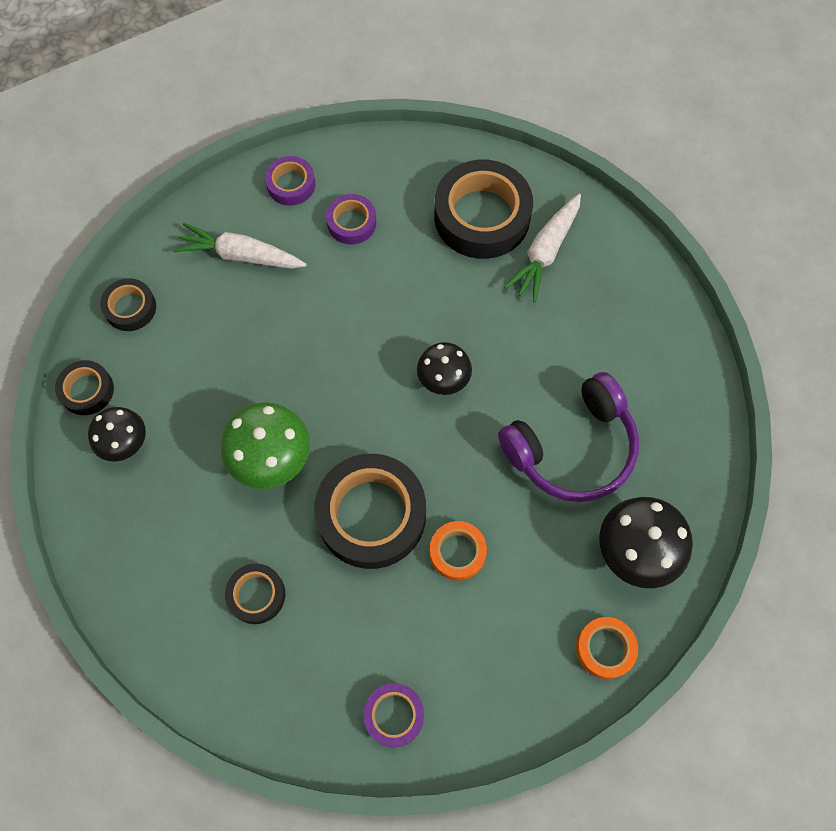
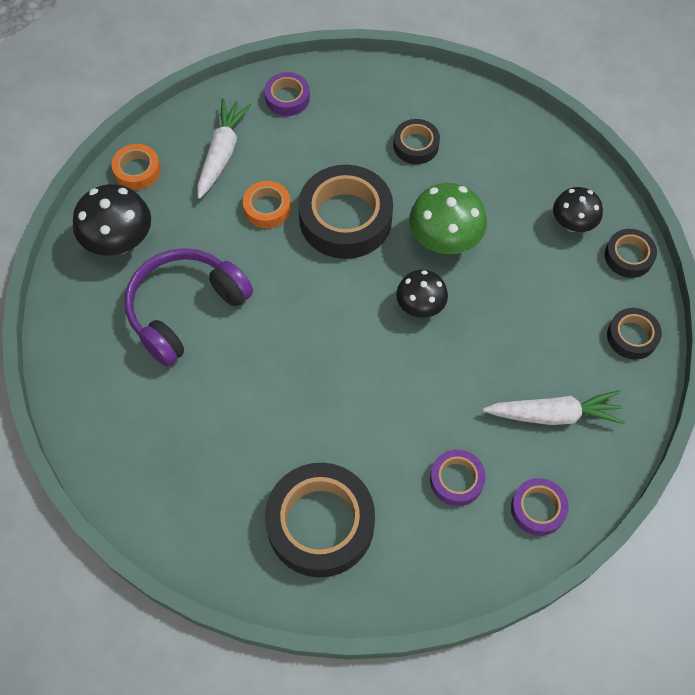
camera: 165 degrees right, 5 degrees down
(443, 379) = (315, 342): black mushroom -> black mushroom (420, 306)
(545, 252) = (243, 497): white carrot -> white carrot (222, 153)

